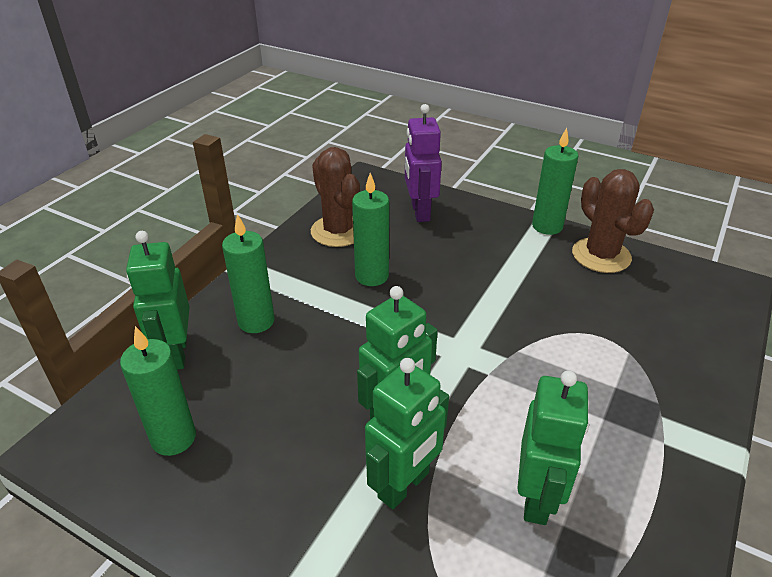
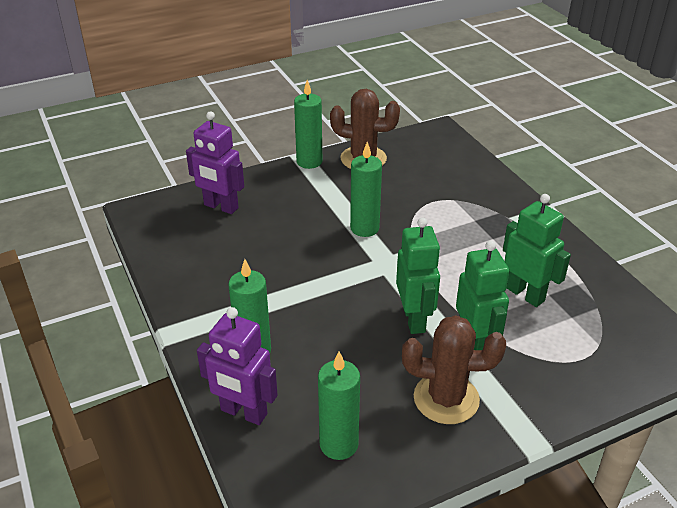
camera: 55 degrees left, 0 degrees up
(176, 353) = (243, 412): green robot -> purple robot
(338, 231) = (192, 259): brown cactus -> brown cactus (446, 399)
(372, 276) = (268, 267): green candle -> green candle (364, 228)

